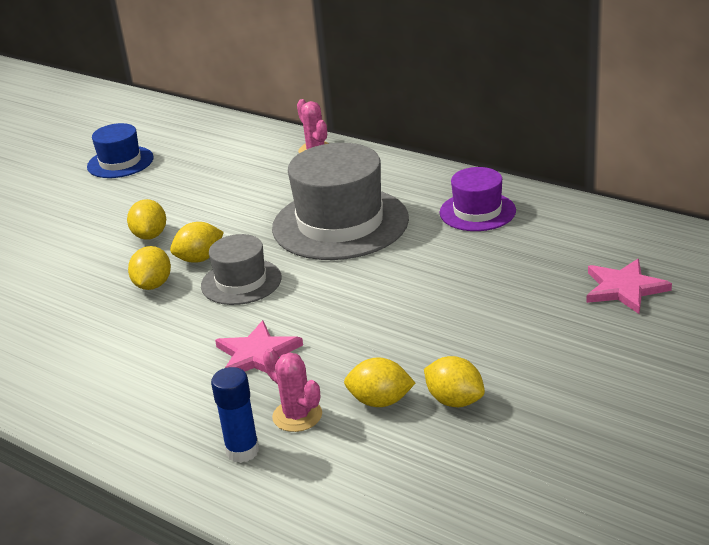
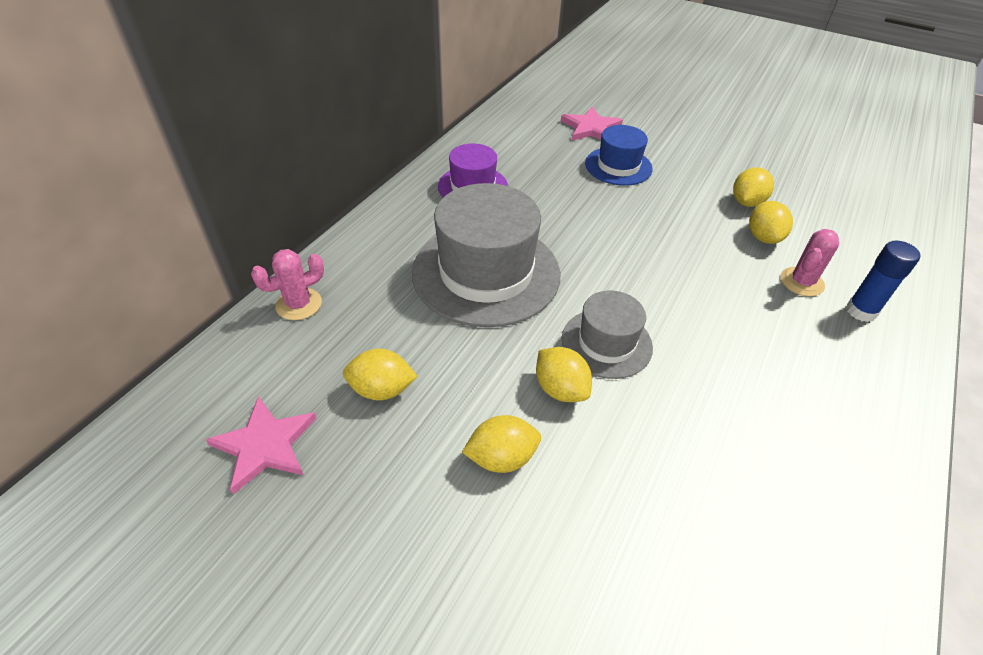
camera: 100 degrees left, 15 degrees up
(120, 162) = (238, 562): blue hat -> blue hat (618, 166)
(153, 285) = (623, 429): yellow lemon -> yellow lemon (382, 389)
(257, 354) = (729, 316): pink star -> pink star (265, 445)

